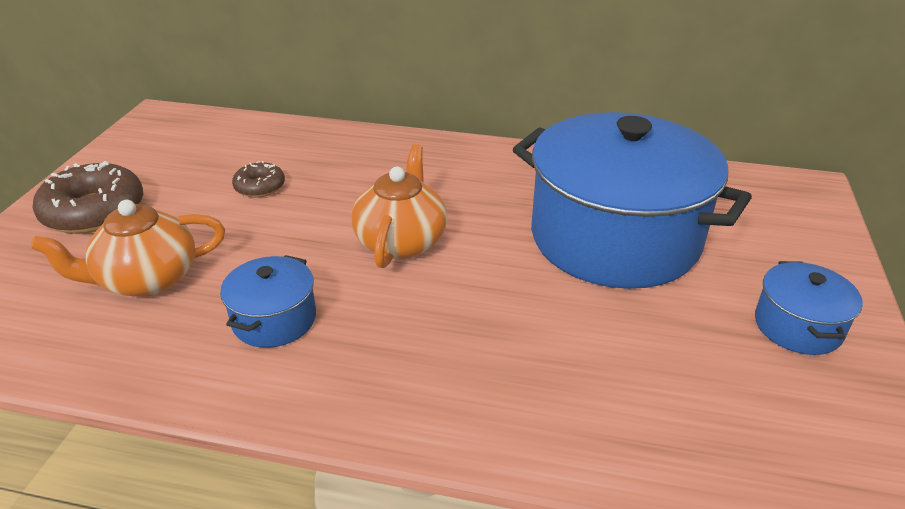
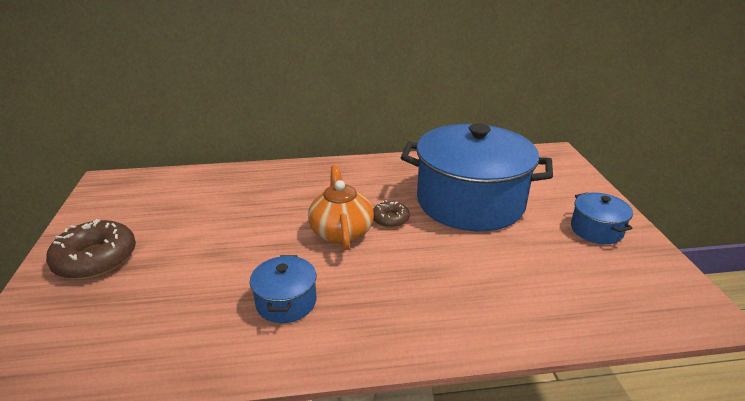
camera: 20 degrees left, 5 degrees down
(147, 279) = (172, 298): orange teapot -> none
(260, 187) = (218, 216): brown donut -> brown donut (390, 219)

